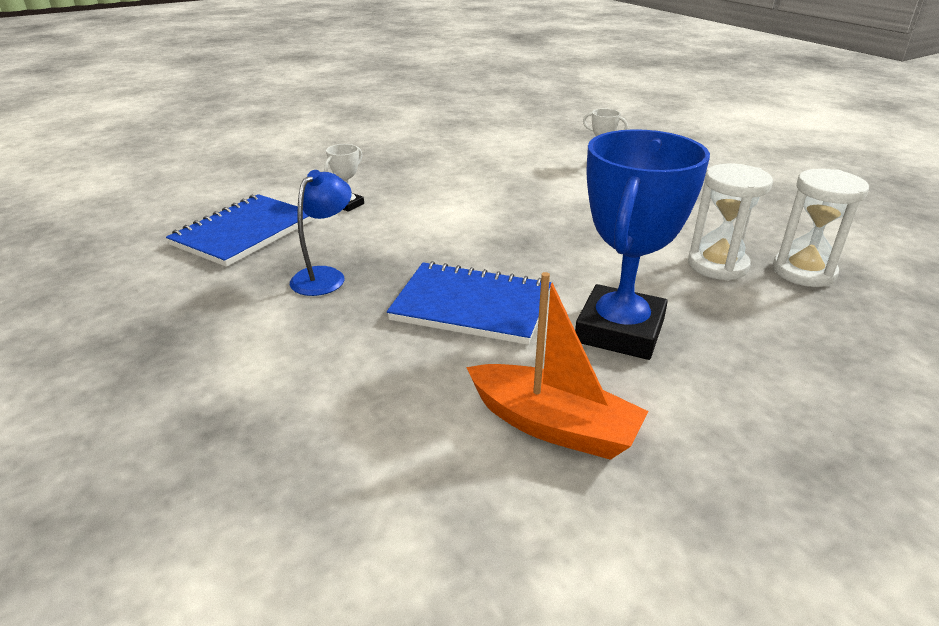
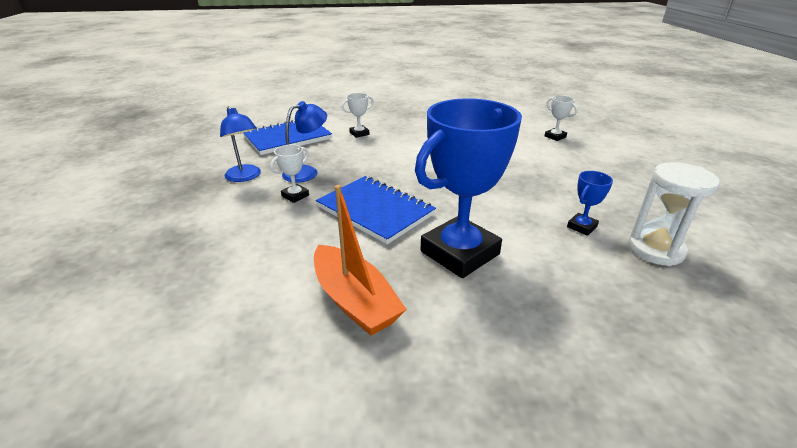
camera: 25 degrees right, 0 degrees up
(234, 305) = (245, 177): none -> blue lamp
(341, 314) = (295, 196): none -> white trophy
(717, 265) = (581, 227): white hourglass -> blue trophy

